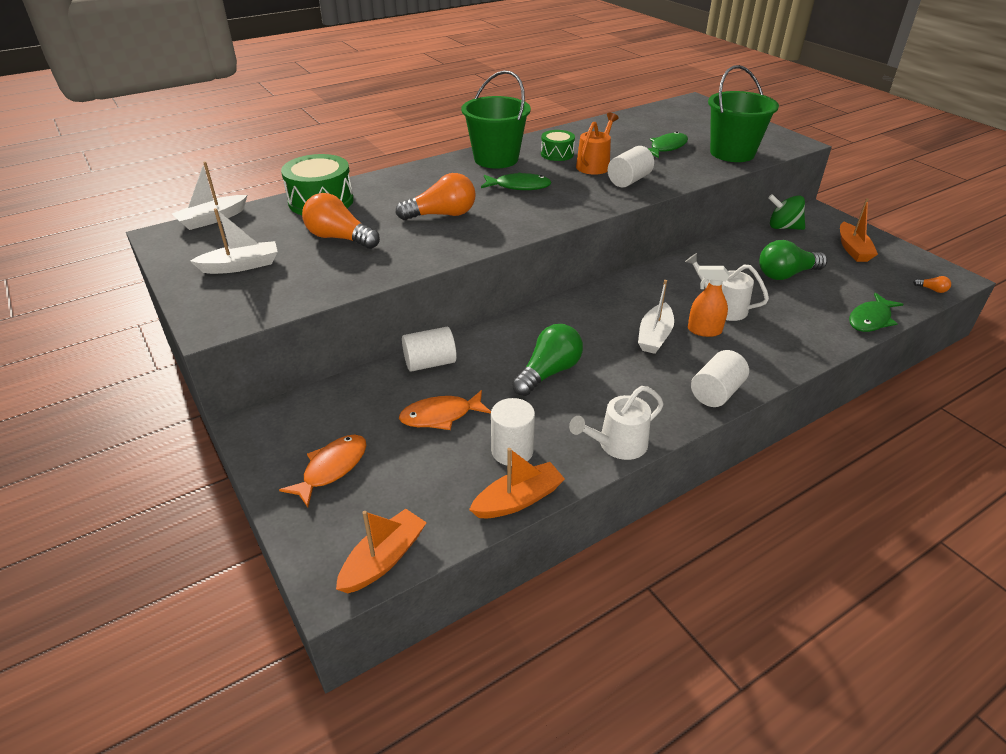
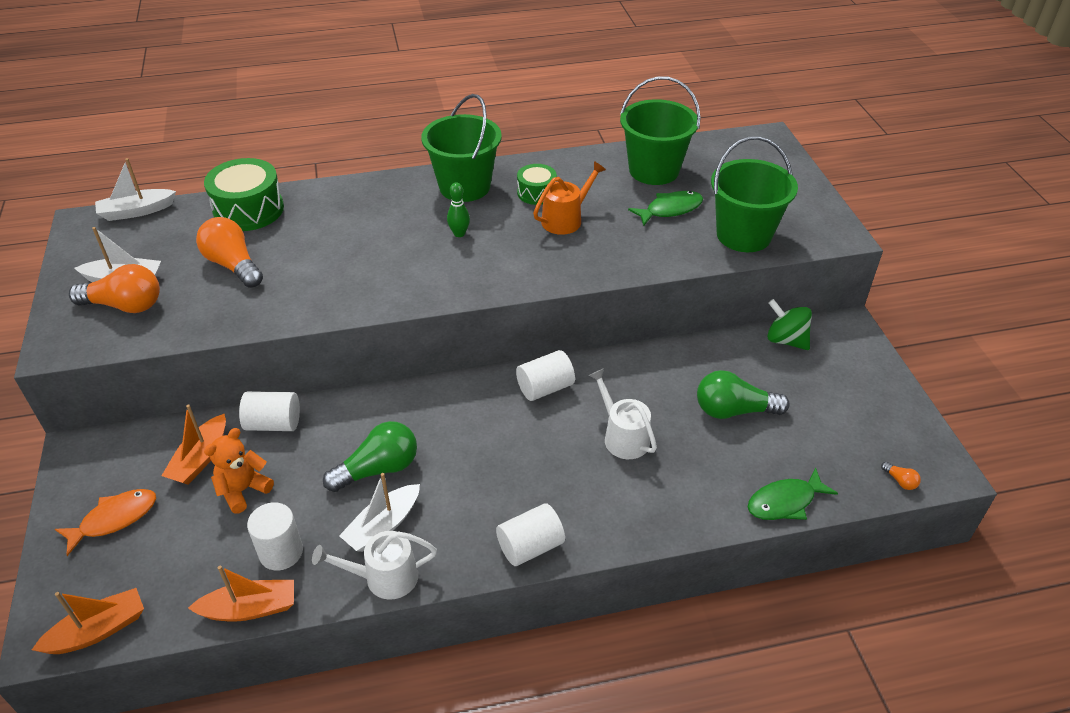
camera: 20 degrees right, 5 degrees up
(440, 416) = (243, 490): orange fish -> orange teddy bear
(442, 215) = (351, 257): orange light bulb -> orange light bulb (125, 305)
(519, 186) = (459, 233): green fish -> green bowling pin
(629, 180) = (586, 252): white cylinder -> white cylinder (545, 388)
(632, 129) = (654, 170): none -> green bucket
(654, 336) = (519, 454): white boat -> white boat (383, 526)
(704, 330) = (578, 462): orange spray bottle -> none
(853, 249) = (848, 395): orange boat -> orange boat (200, 458)

